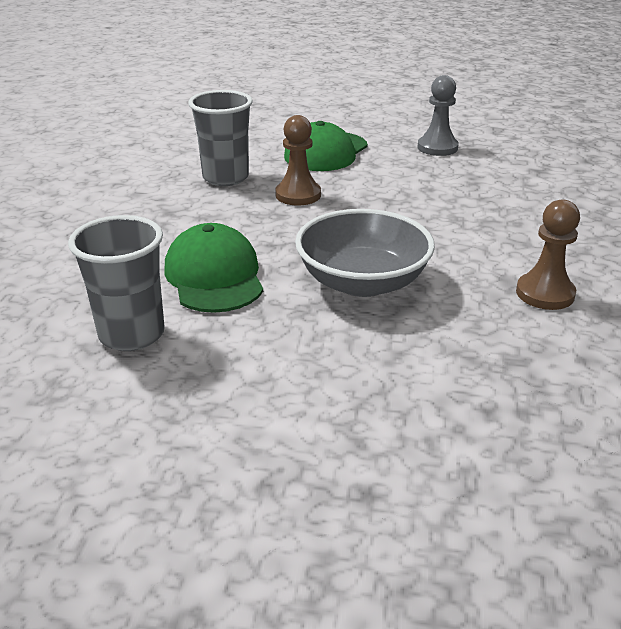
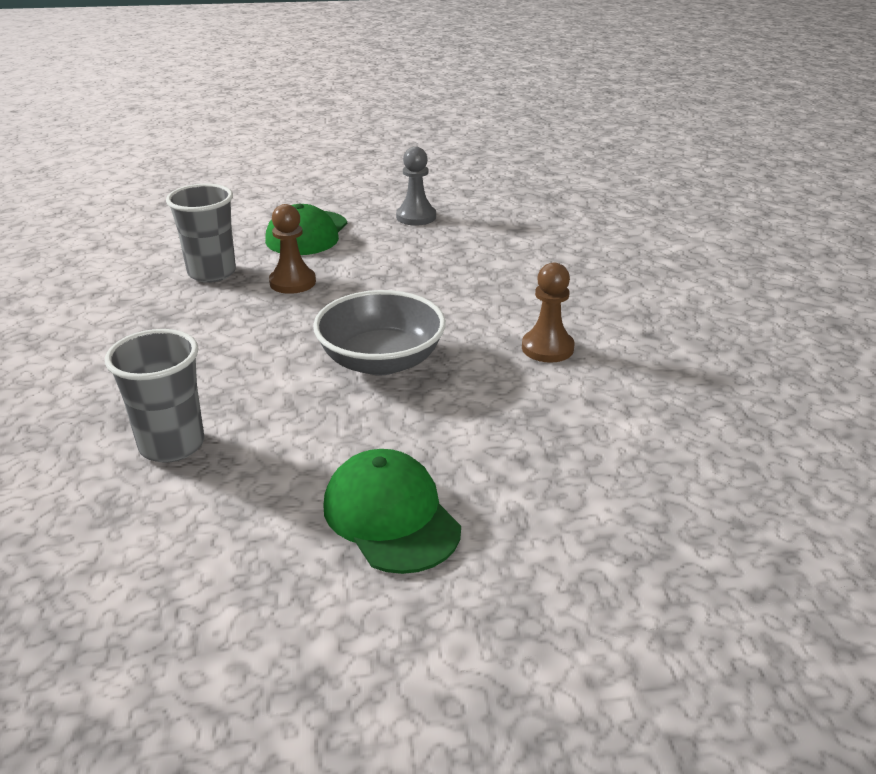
camera: 15 degrees left, 0 degrees up
(214, 276) = (235, 376): green cap -> green cap (391, 516)

